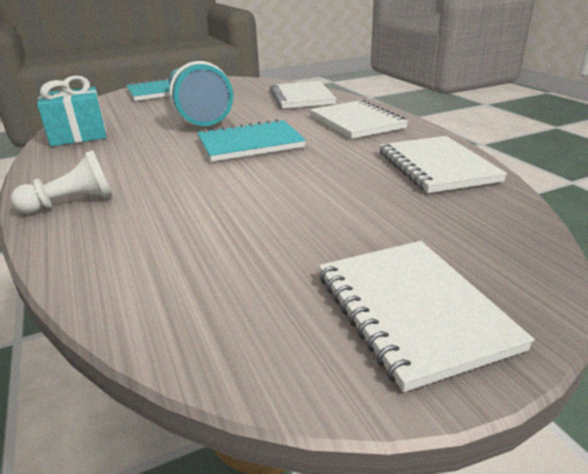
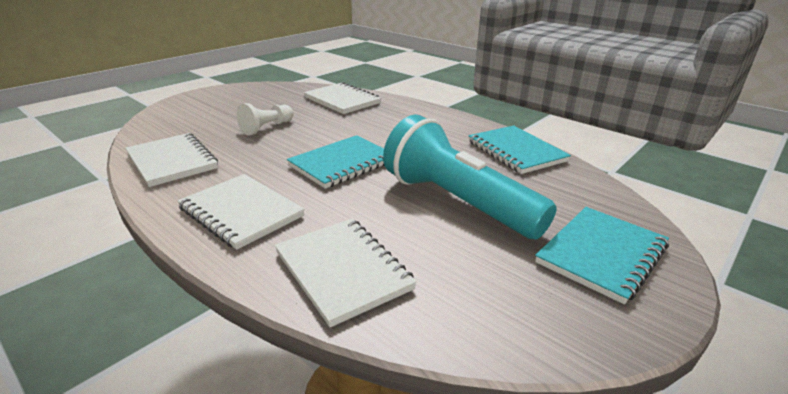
camera: 155 degrees right, 0 degrees up
(72, 202) = (407, 110): white pawn -> white pawn (267, 128)
(79, 135) = (516, 151): turquoise gift -> turquoise notebook
(411, 310) = (215, 99): white notebook -> white notebook (342, 100)

